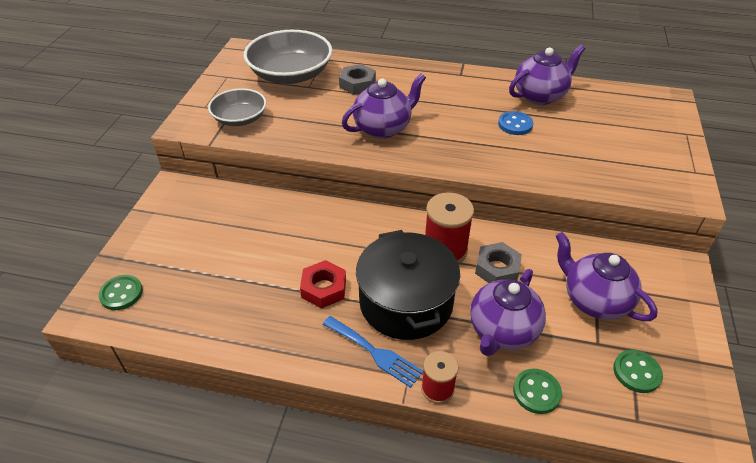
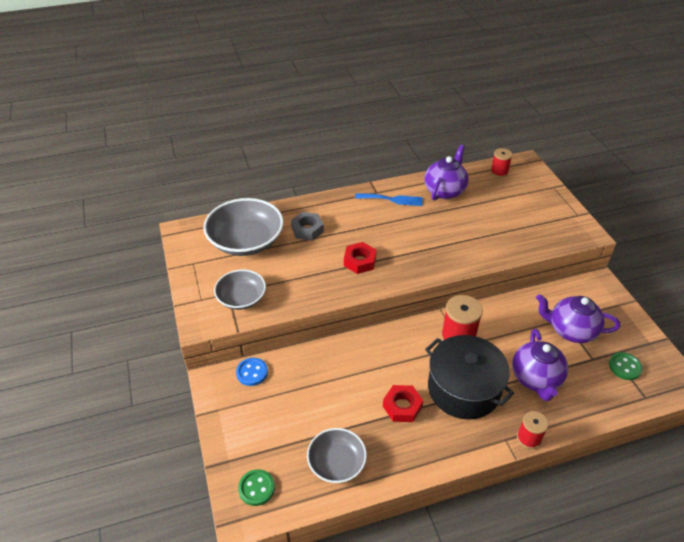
camera: 30 degrees left, 0 degrees up
(211, 308) = (336, 463): none -> grey bowl
(375, 352) = (473, 435): blue fork -> blue fork (392, 199)
(383, 128) = (360, 261): purple teapot -> red nut
(497, 268) = (500, 336): grey nut -> none
(515, 124) = (447, 222): blue button -> blue button (252, 372)
(536, 392) = (583, 409): green button -> none
(625, 98) = (499, 172): none -> red spool

